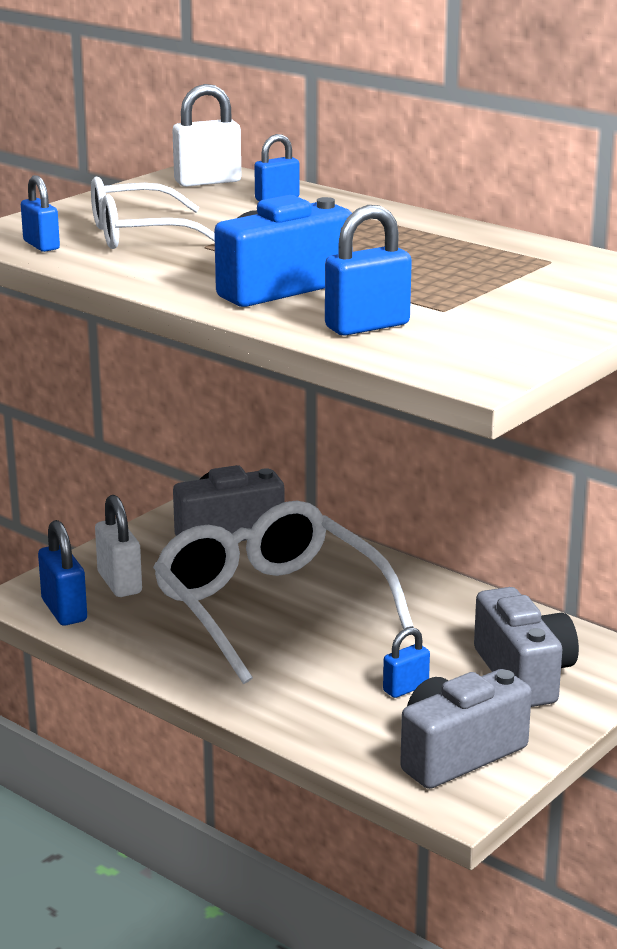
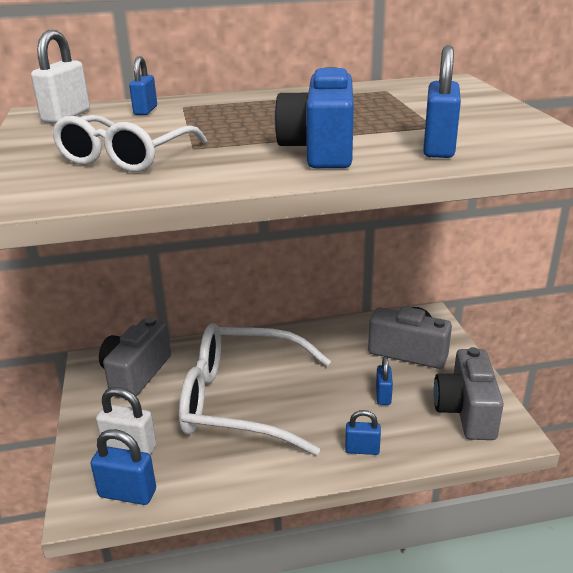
camera: 50 degrees left, 5 degrees up
(41, 245) = (72, 191): blue padlock -> blue padlock (362, 449)

